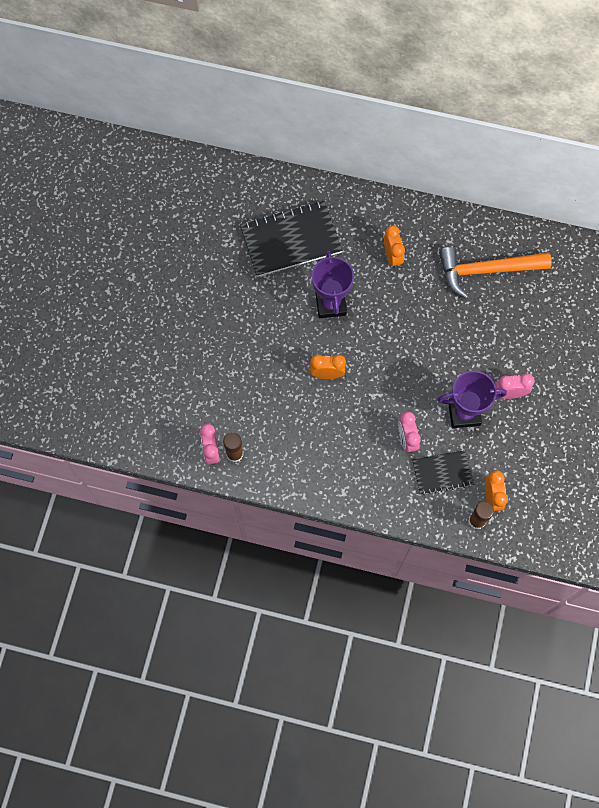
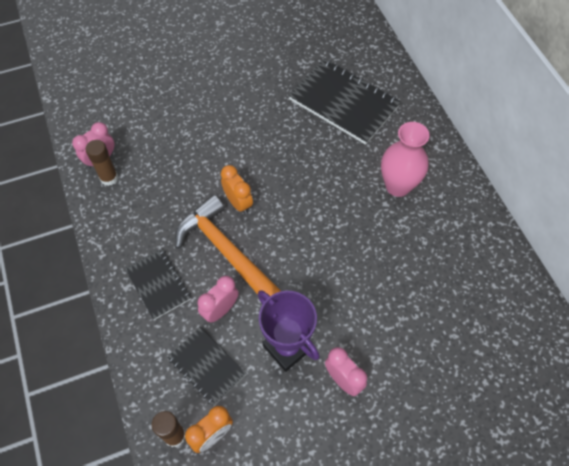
camera: 55 degrees right, 10 degrees down
(330, 304) = (309, 166): purple trophy -> none
(357, 469) = (158, 284): none -> black notebook
(392, 256) = (398, 186): orange clock -> pink vase
(486, 271) = (456, 274): orange hammer -> orange hammer (225, 251)

